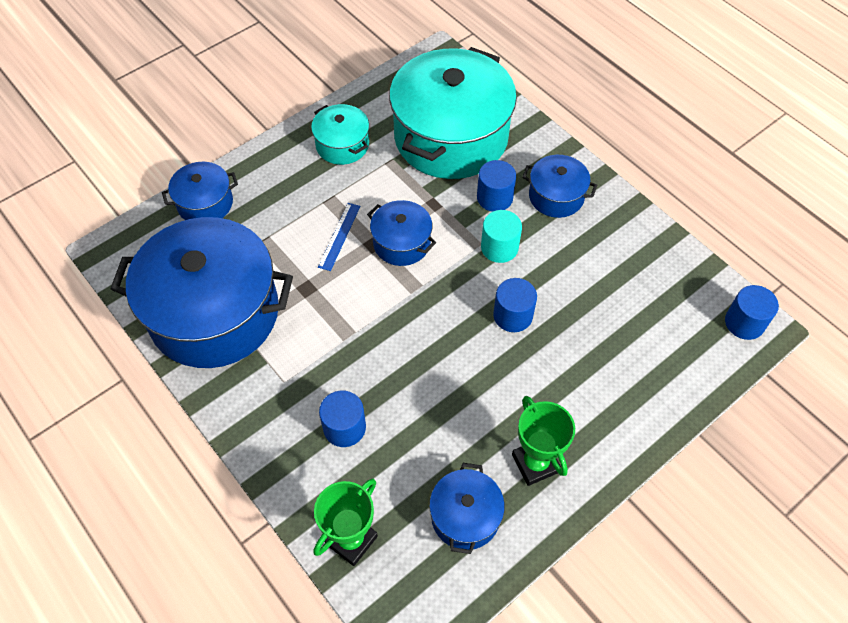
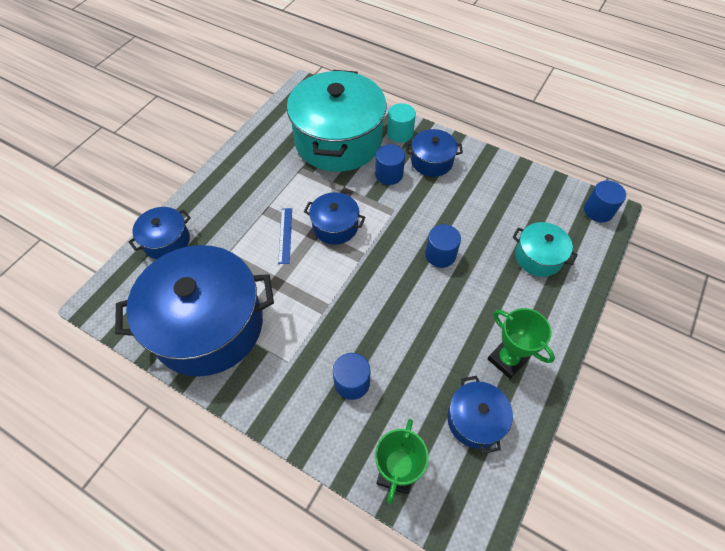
camera: 20 degrees left, 0 degrees up
(342, 145) = (259, 167): turquoise pot -> turquoise pot (538, 257)
(499, 247) = (408, 209): turquoise cylinder -> turquoise cylinder (400, 133)

